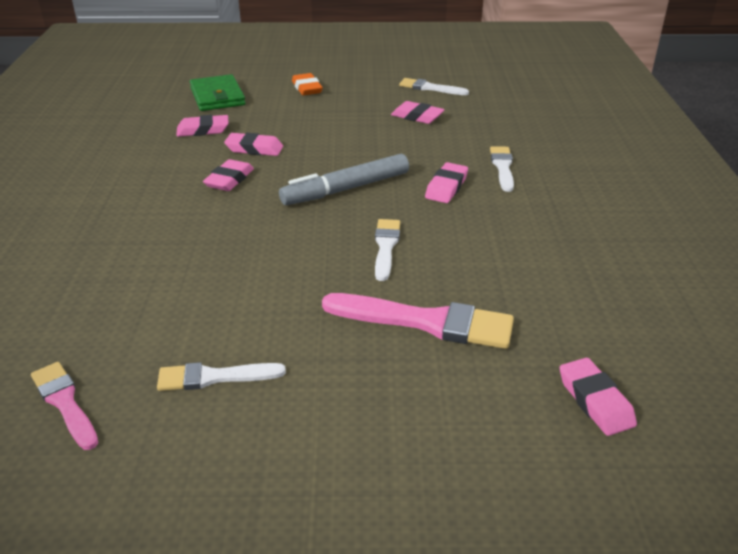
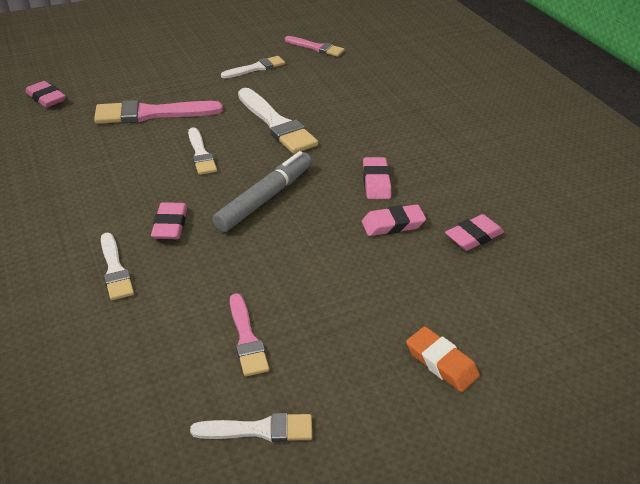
camera: 155 degrees right, 5 degrees up
(217, 97) = (532, 302): green wallet -> none
(270, 263) = (276, 124): none -> white brush
(417, 117) = (247, 339): pink eraser -> pink brush

